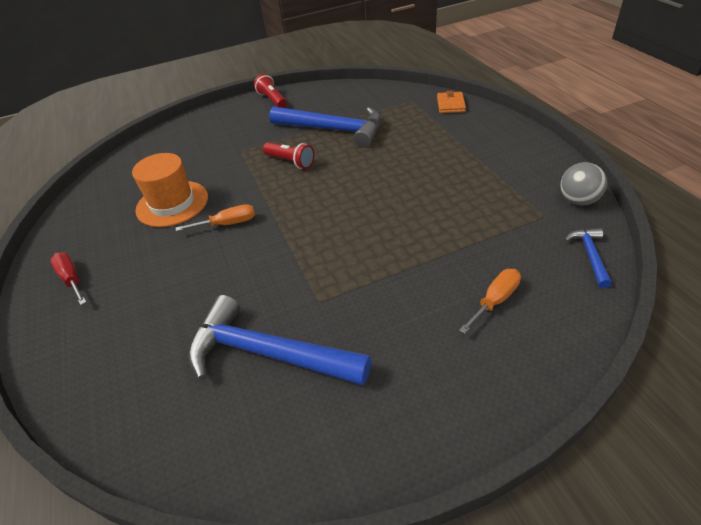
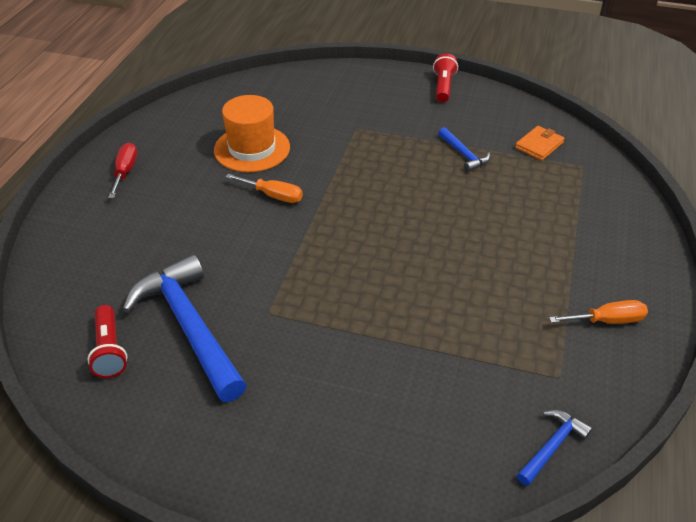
camera: 35 degrees right, 0 degrees up
(290, 162) = (387, 166): red flashlight -> red flashlight (110, 350)
(333, 130) = (464, 154): blue hammer -> blue hammer, size x0.47
(450, 104) = (621, 195): orange wallet -> orange wallet (539, 145)
(495, 300) = (407, 418): orange screwdriver -> orange screwdriver (607, 320)
(578, 200) = (618, 387): grey ball -> none

